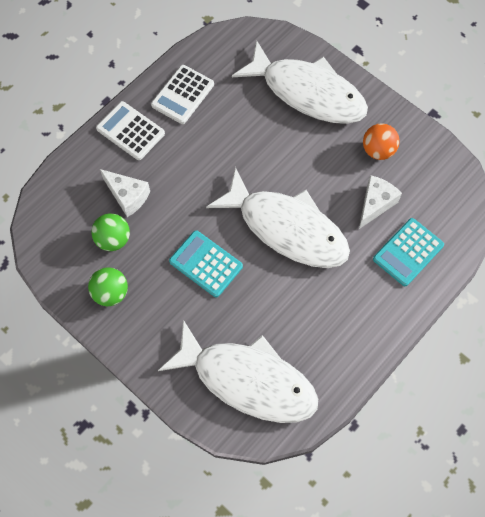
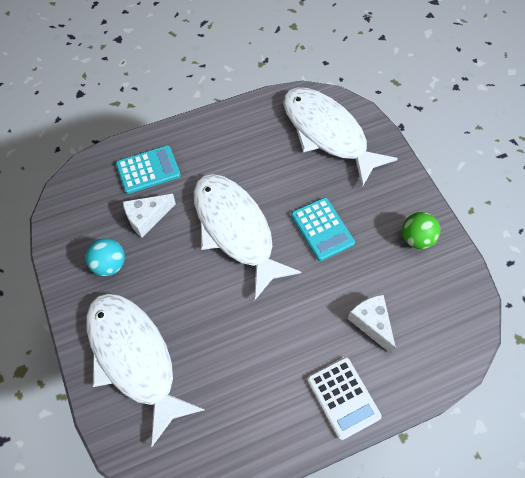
camera: 155 degrees left, 5 degrees down
(113, 239) = (399, 285): green ball -> none
(182, 95) = (268, 418): white calculator -> none
(378, 150) = (109, 265): orange ball -> turquoise ball

